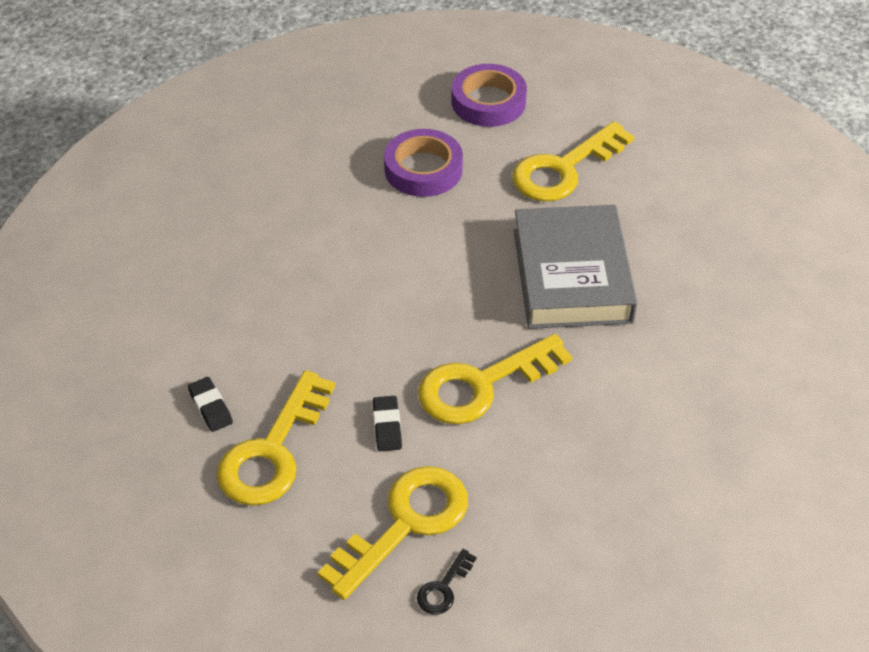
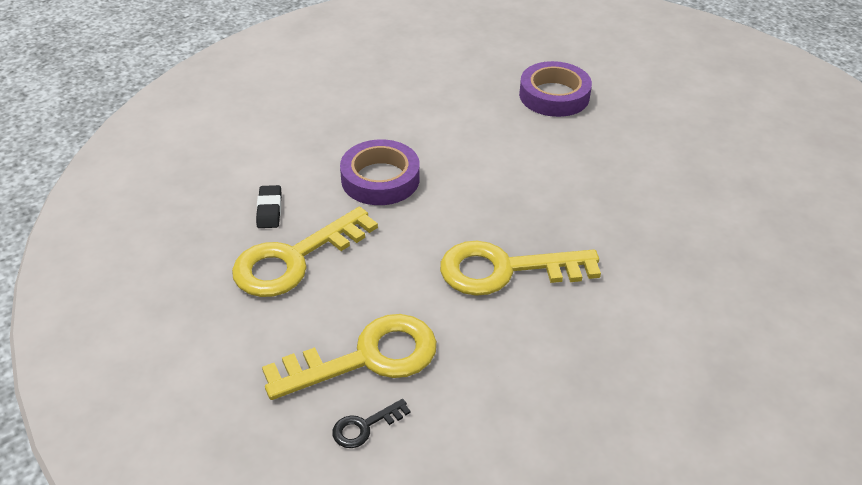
camera: 25 degrees right, 5 degrees down
(387, 426) = (401, 274): black eraser -> none
(488, 102) = (639, 64): purple tape -> purple tape (380, 179)
(564, 169) = (679, 129): yellow key -> none
(572, 275) = (640, 211): grey book -> none

